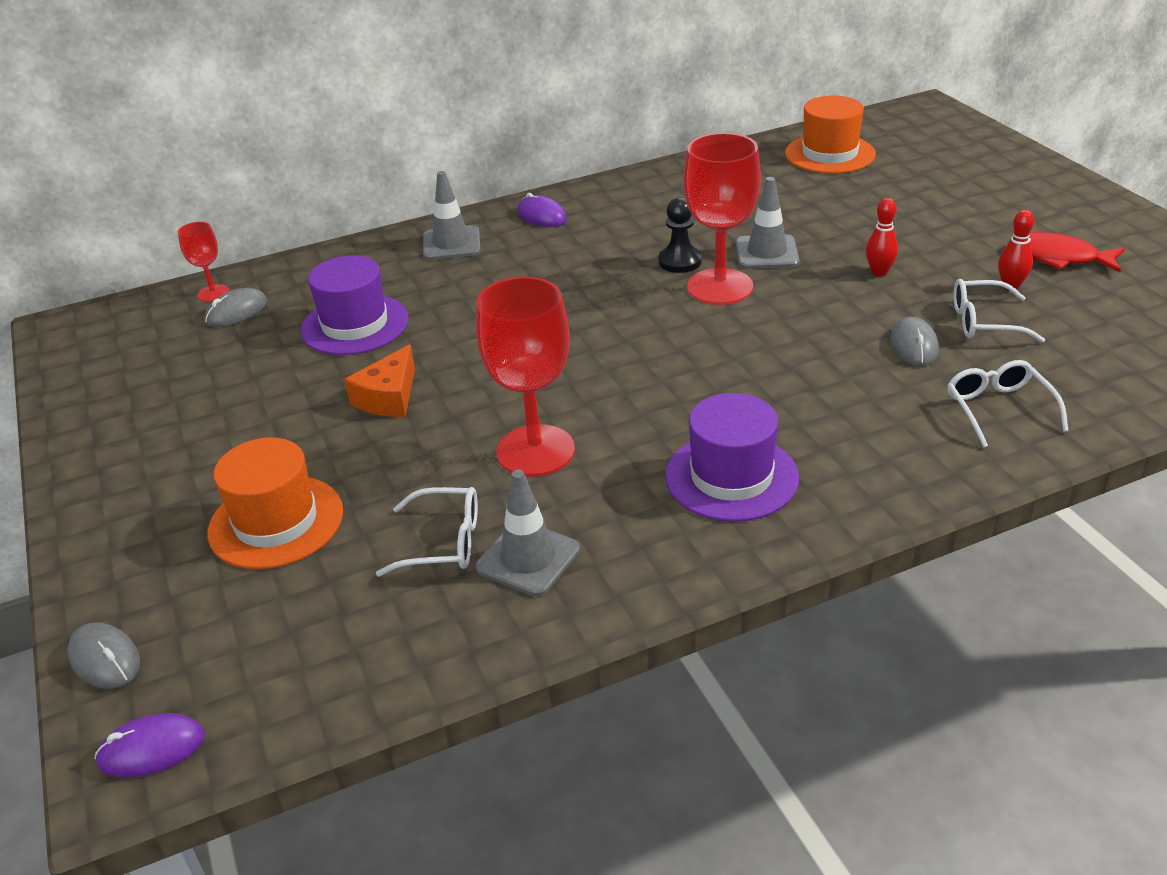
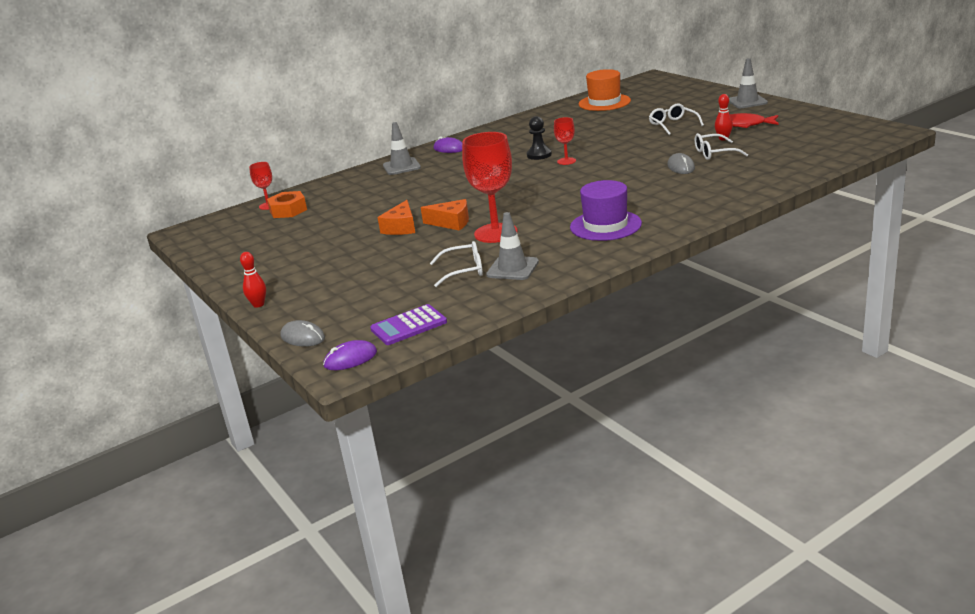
camera: 10 degrees left, 10 degrees down
(236, 312) = (288, 210): grey mouse -> orange nut
(276, 522) = (366, 279): orange hat -> none
(289, 678) = (408, 326): none -> purple calculator
(355, 325) = (363, 205): purple hat -> none
(473, 404) = (451, 223): none -> orange cheese
(719, 287) = (566, 161): red goblet -> red goblet, size x0.50
(767, 253) = (586, 145): grey traffic cone -> grey traffic cone (747, 102)
(879, 272) = (651, 143): red bowling pin -> red bowling pin (258, 304)
(999, 409) = (733, 182): white glasses -> white glasses (673, 125)

